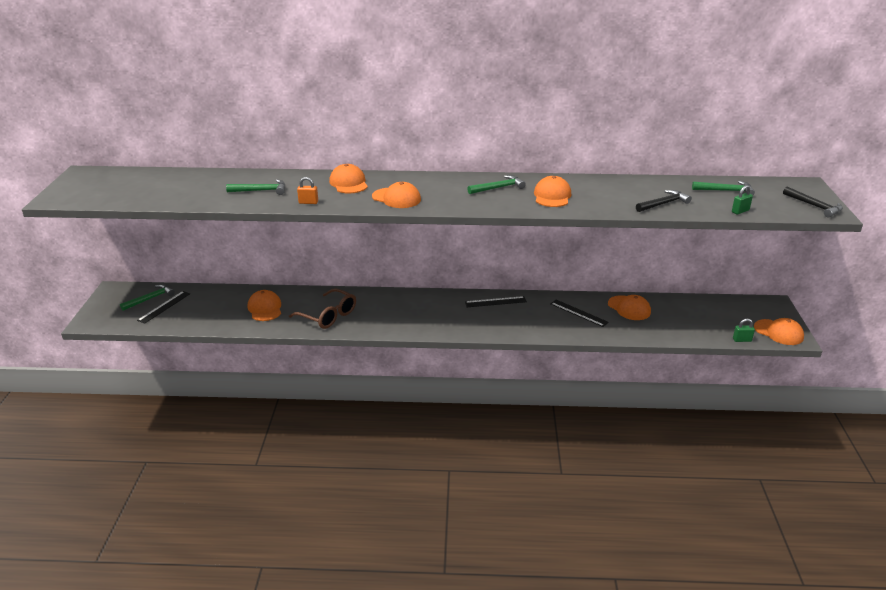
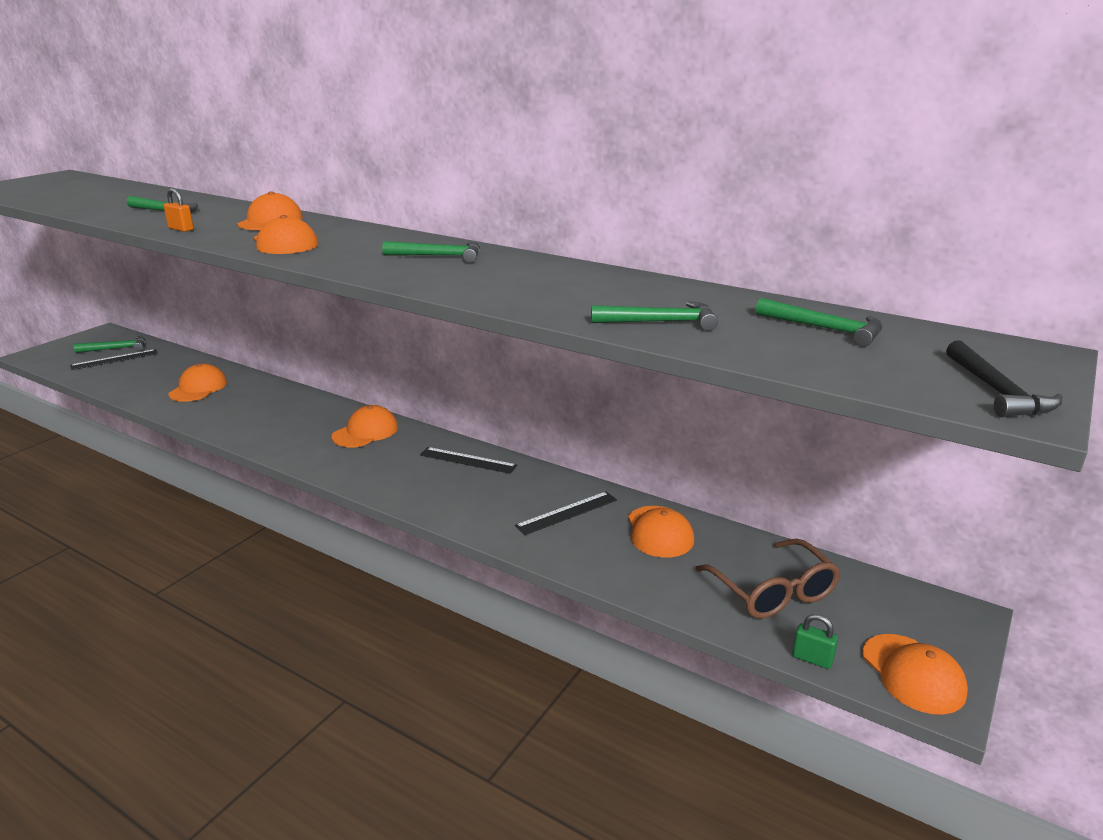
camera: 30 degrees right, 5 degrees down
(328, 316) = (246, 415): brown glasses -> brown glasses (772, 591)
(552, 196) = (494, 278): orange cap -> orange cap (365, 432)
(579, 313) = (567, 513): black ruler -> black ruler turned 75 degrees clockwise
(664, 204) = (661, 322): black hammer -> green hammer
(740, 211) = (797, 363): green padlock -> none

